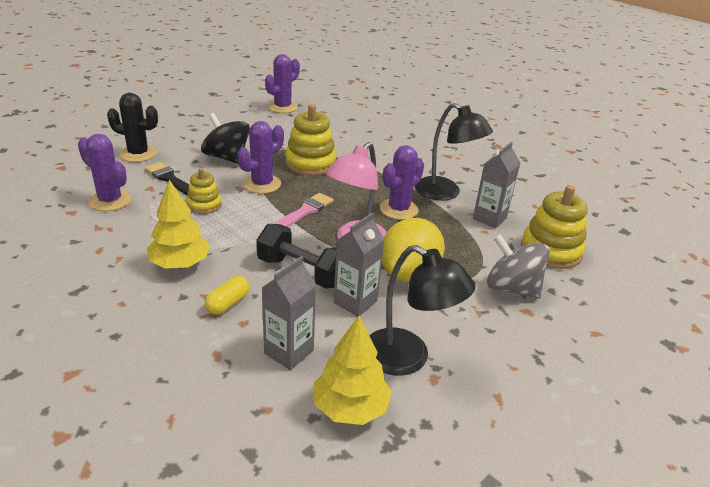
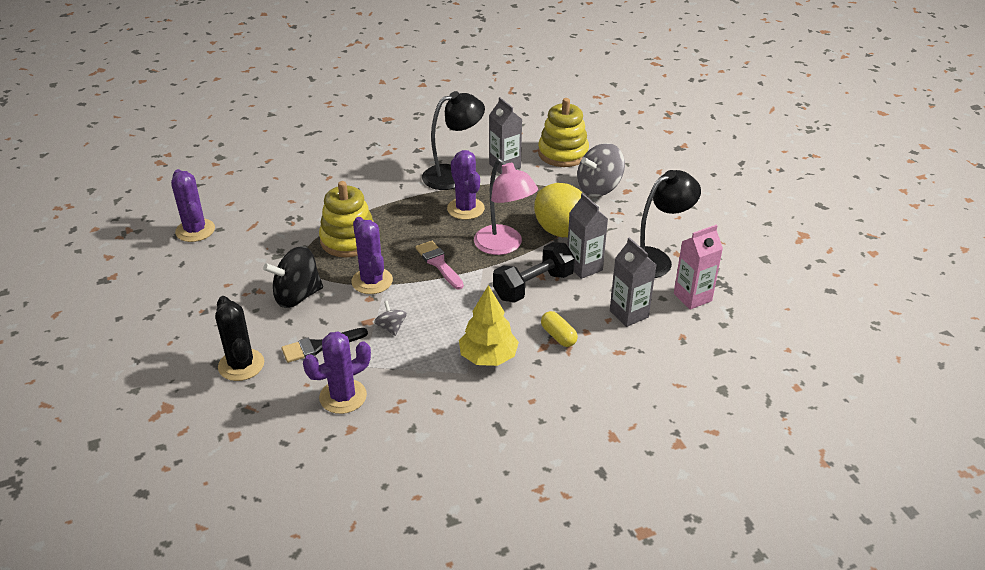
camera: 65 degrees left, 5 degrees up
(138, 154) = (241, 365): black cactus -> black cactus turned 60 degrees counterclockwise
(204, 205) = (391, 327): yellow stacking toy -> grey spinning top
(350, 407) = (692, 297): yellow tree -> pink carton

